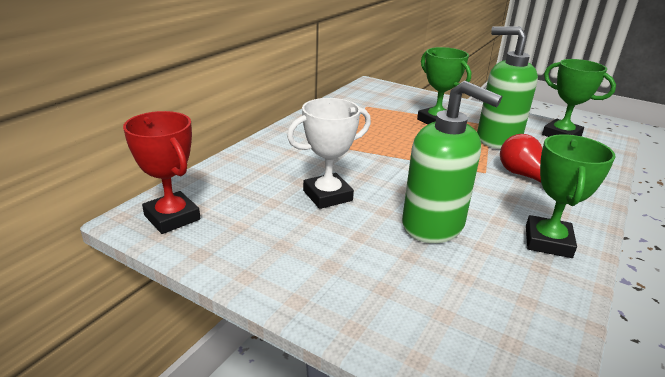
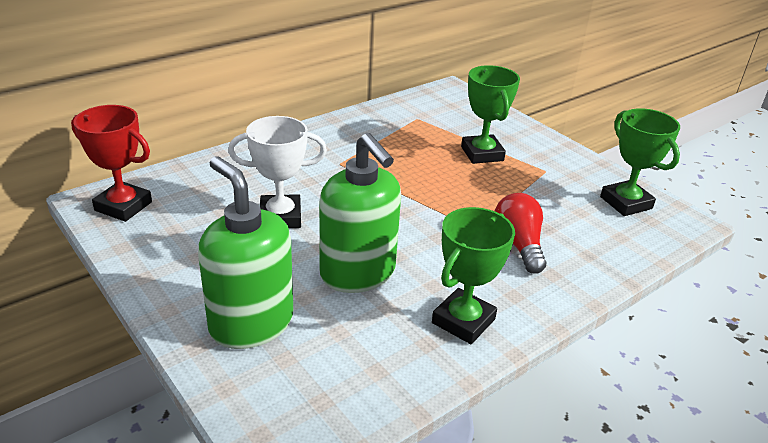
camera: 20 degrees right, 5 degrees up
(172, 217) = (123, 206): red trophy -> red trophy turned 45 degrees counterclockwise
(497, 139) = (535, 191): green soap dispenser -> green soap dispenser (251, 323)

